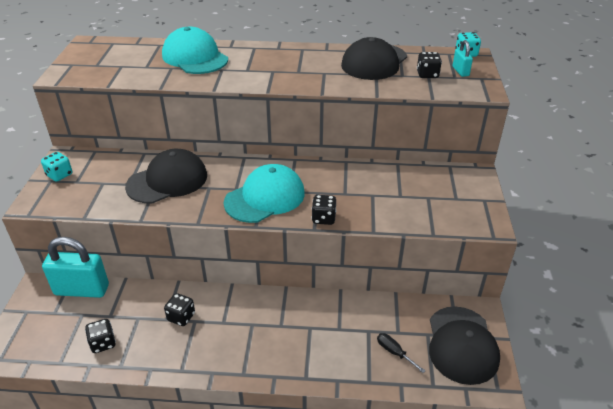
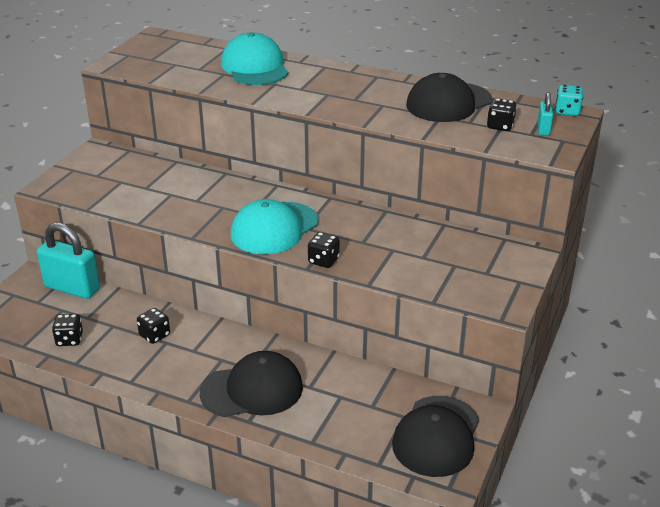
camera: 20 degrees right, 5 degrees down
(59, 175) = (84, 166): turquoise dice -> none
(167, 181) = (185, 192): black cap -> black cap (252, 390)
(265, 198) = (274, 228): turquoise cap -> turquoise cap turned 150 degrees clockwise
(394, 352) = (356, 423): black screwdriver -> none

